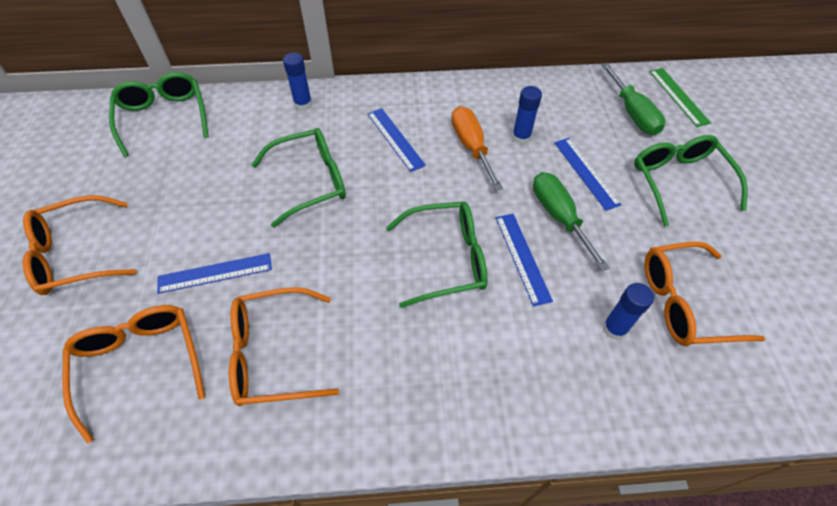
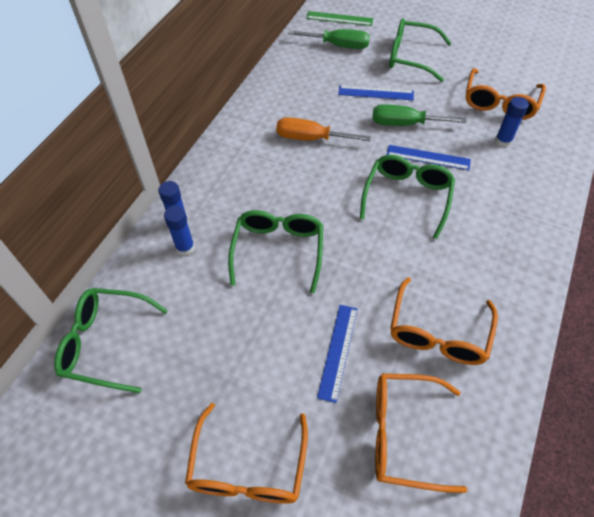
camera: 60 degrees left, 0 degrees up
(395, 139) = (269, 178): blue ruler -> none
(521, 137) = (321, 108): blue glue stick -> blue glue stick (185, 248)

